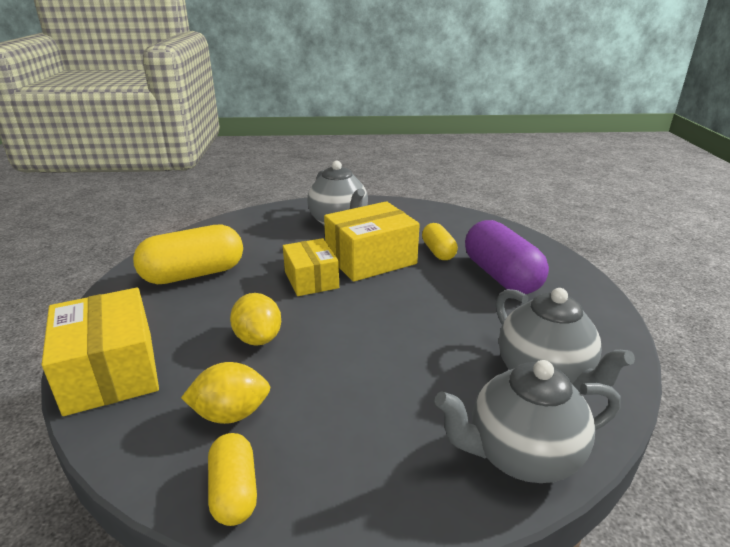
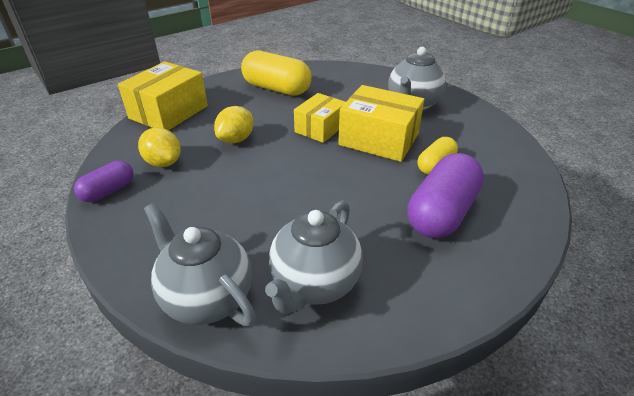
camera: 55 degrees right, 10 degrees up
(234, 491) = (108, 191): yellow capsule -> purple capsule

